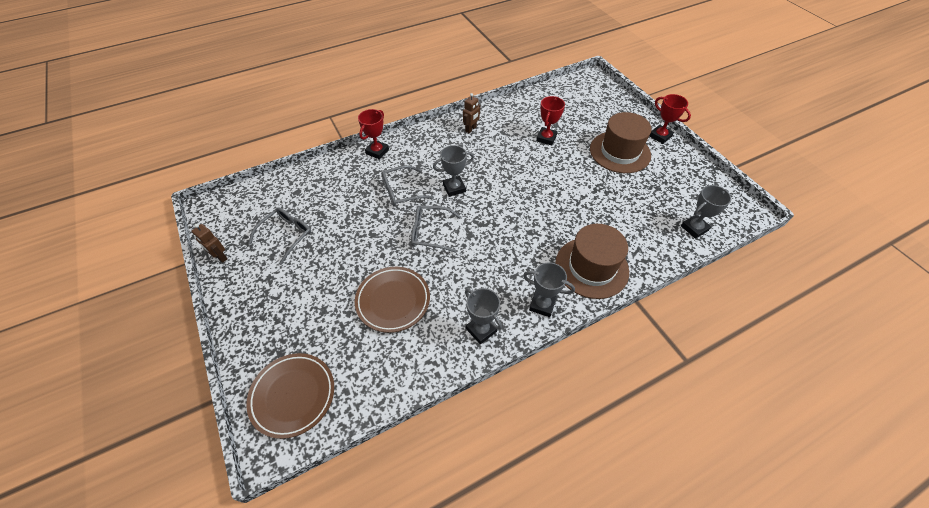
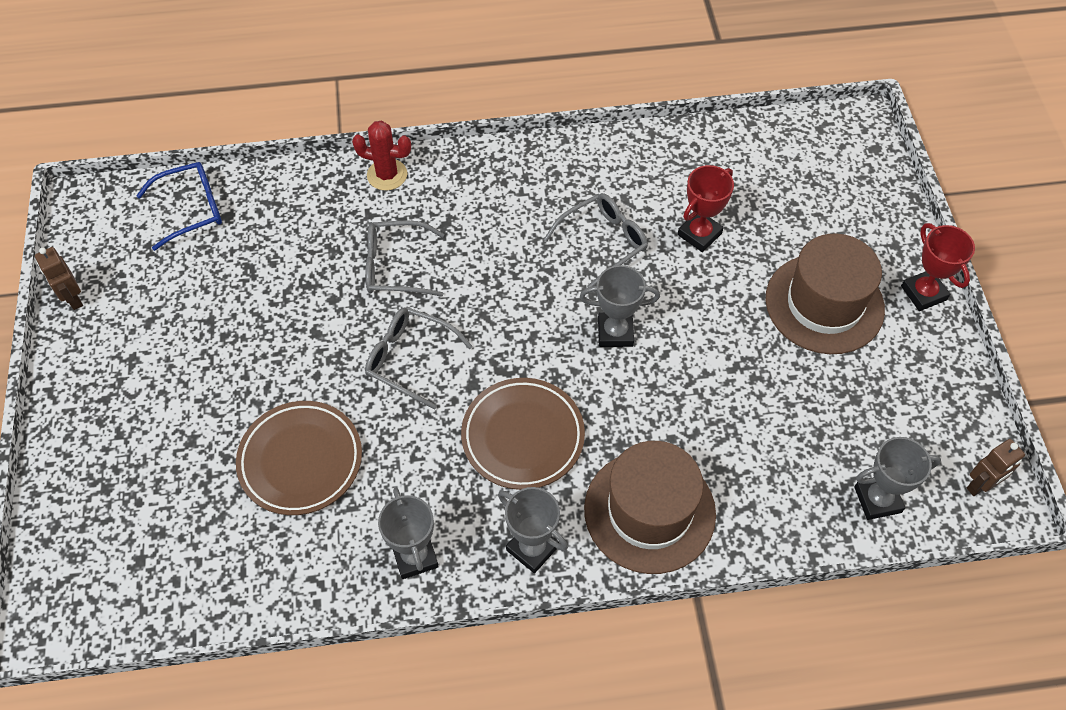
camera: 20 degrees right, 5 degrees up
(274, 194) = (191, 209): none -> blue glasses
(286, 236) = (182, 292): grey glasses -> grey glasses (603, 242)
(293, 396) = (100, 560): brown plate -> brown plate (523, 436)
(377, 151) = (387, 175): red trophy -> red cactus
(454, 188) = (486, 287): grey trophy -> grey trophy (615, 332)
(471, 129) = (570, 175): brown robot -> brown robot (980, 485)

